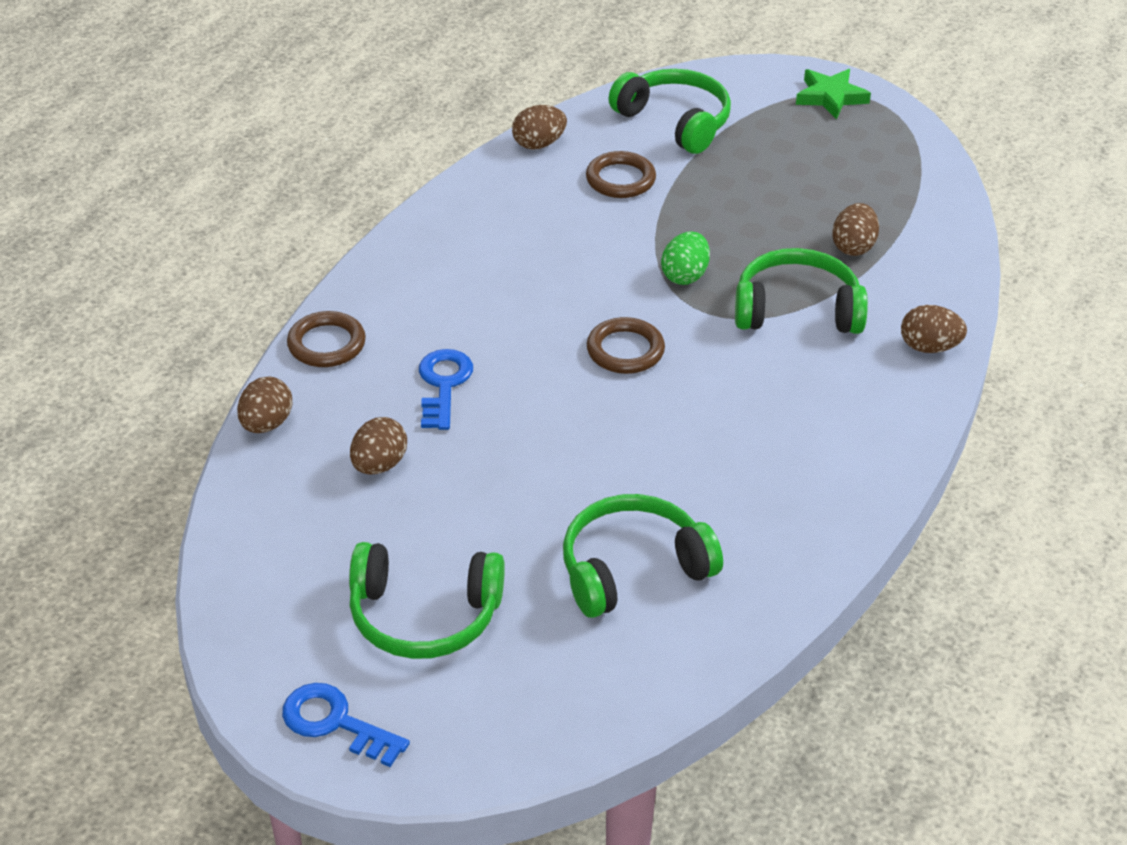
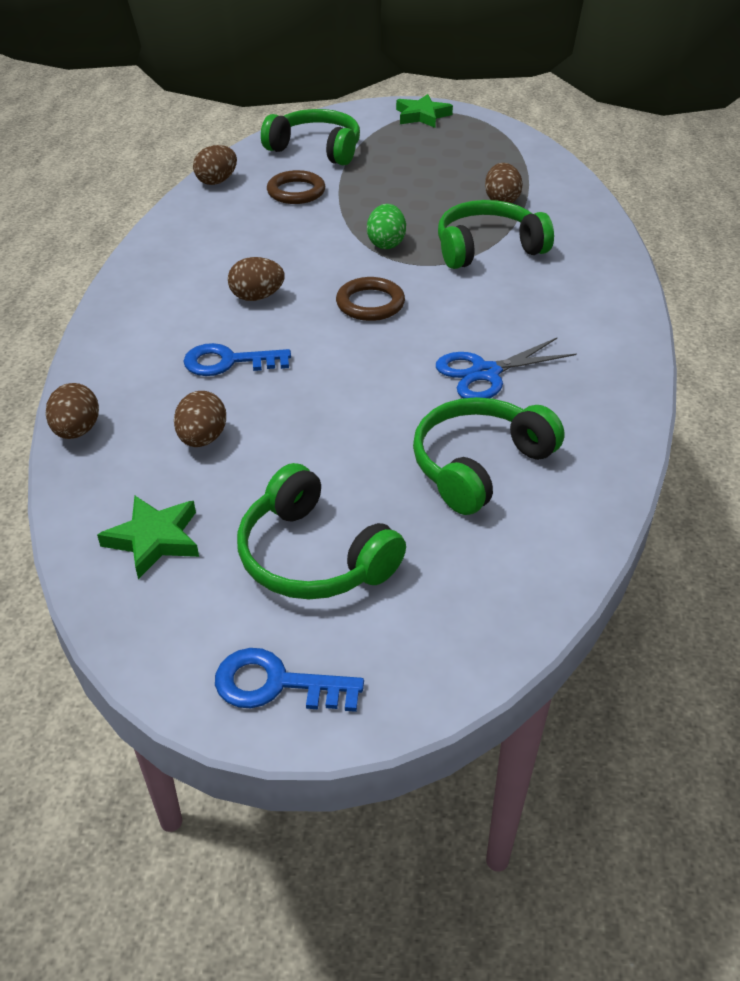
camera: 20 degrees left, 0 degrees up
(290, 557) = (154, 539): none -> green star
(326, 344) = (105, 355): brown ring -> none
(424, 616) = (313, 557): green headphones -> green headphones turned 60 degrees clockwise
(443, 384) = (228, 362): blue key -> blue key turned 75 degrees counterclockwise
(701, 467) = (485, 373): none -> blue scissors
(929, 347) = (602, 252): brown egg -> brown egg (257, 297)

